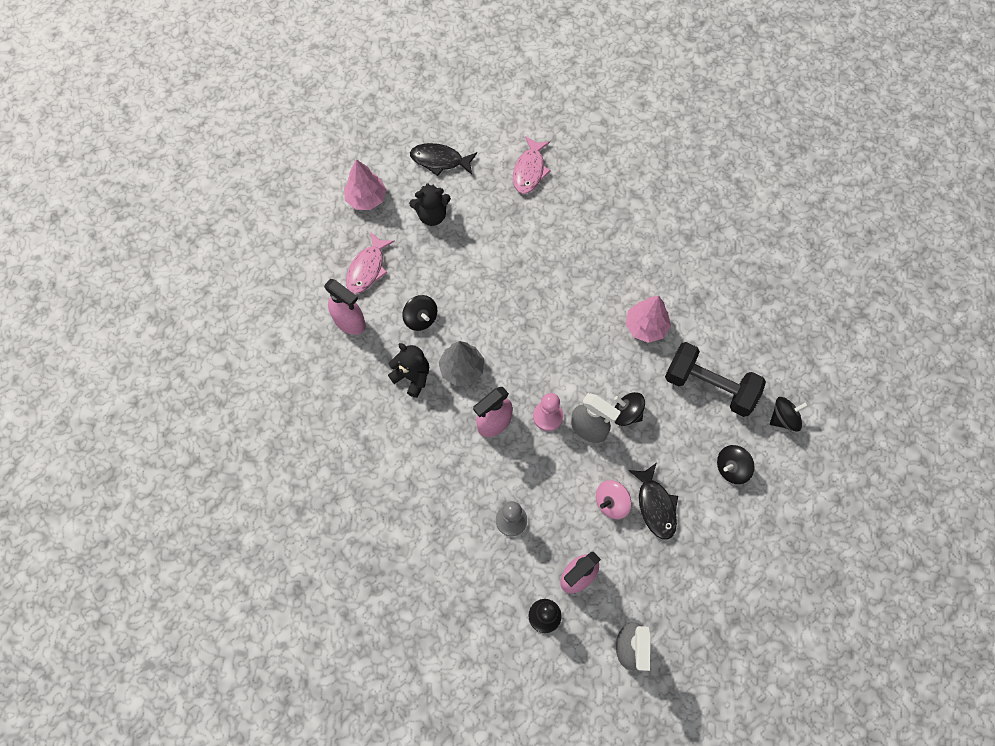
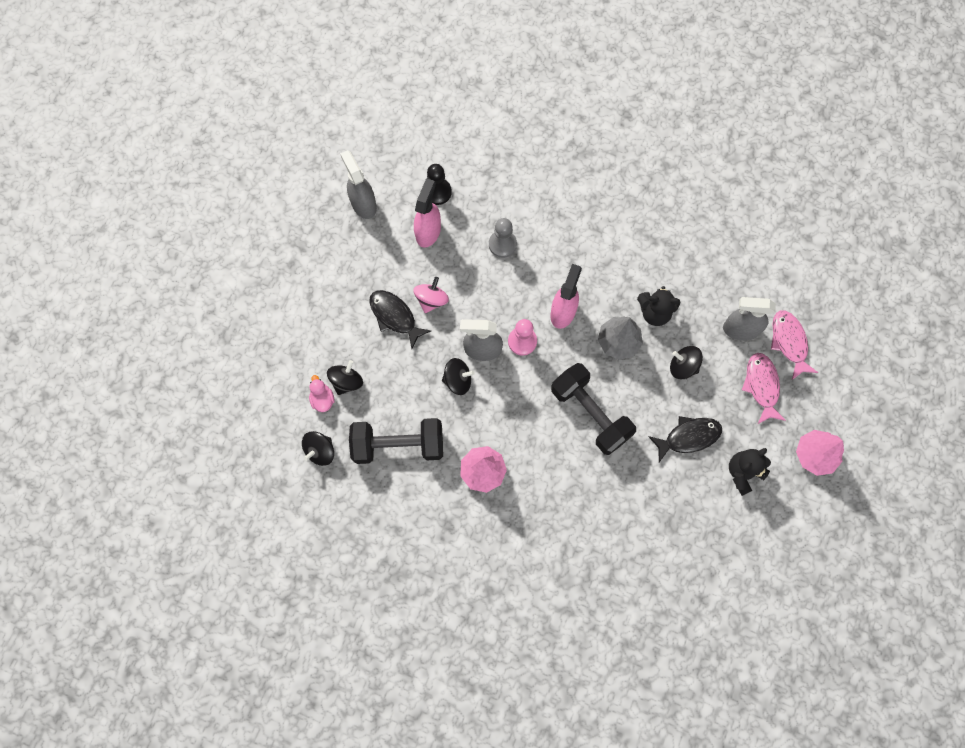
camera: 150 degrees right, 5 degrees up
(350, 322) = (740, 329): pink spray bottle -> grey spray bottle
(440, 160) = (777, 537): black fish -> black fish (688, 437)
(525, 323) = (590, 413): none -> black dumbbell
(529, 170) = (685, 577): pink fish -> pink fish (789, 342)
(761, 464) = (322, 399): none -> pink duck

